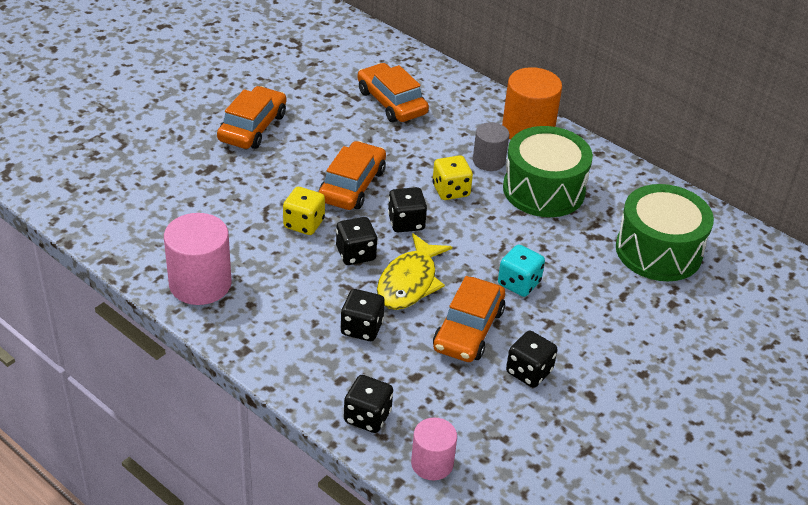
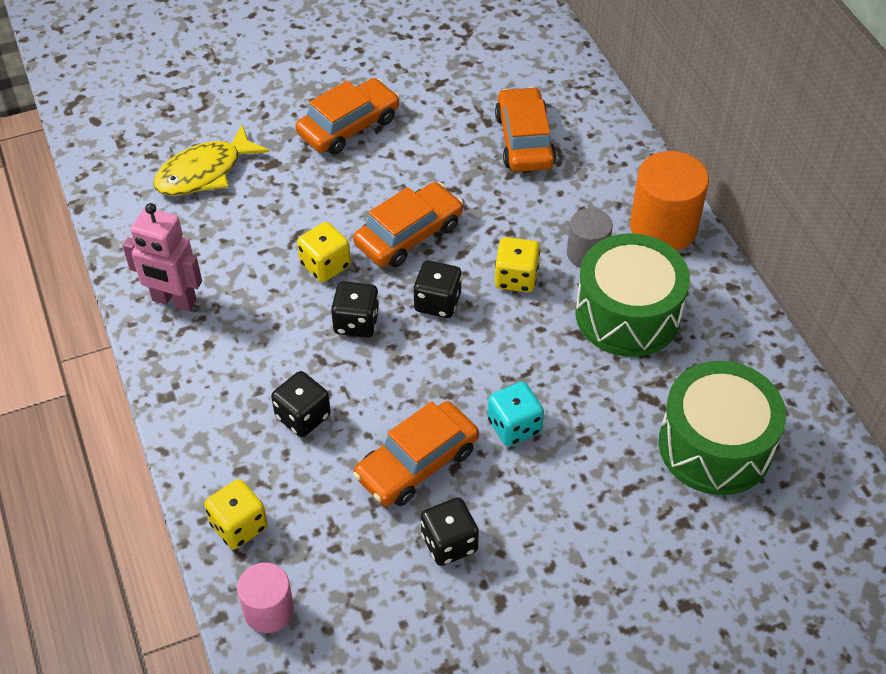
camera: 30 degrees right, 10 degrees up
(200, 283) = (174, 301): pink cylinder -> pink robot
(367, 417) = (239, 526): black dice -> yellow dice
(409, 282) = (391, 379): yellow fish -> yellow fish (204, 172)

